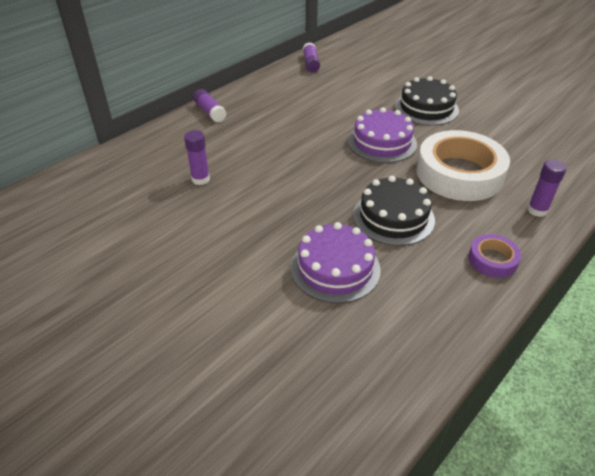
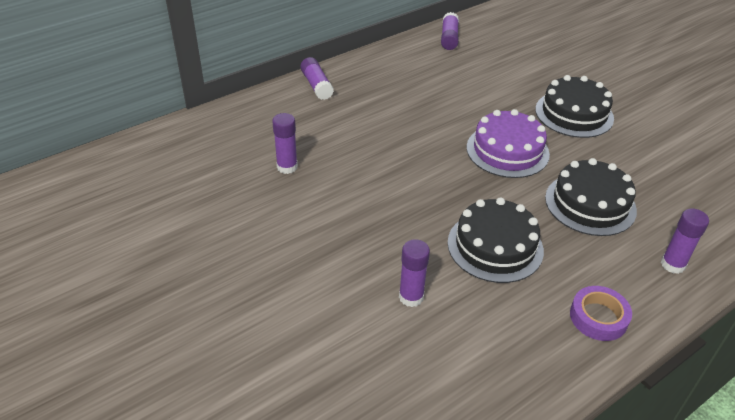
camera: 10 degrees right, 0 degrees up
(335, 268) = (411, 297): purple cake -> purple glue stick
(459, 173) = (590, 204): white tape -> black cake

